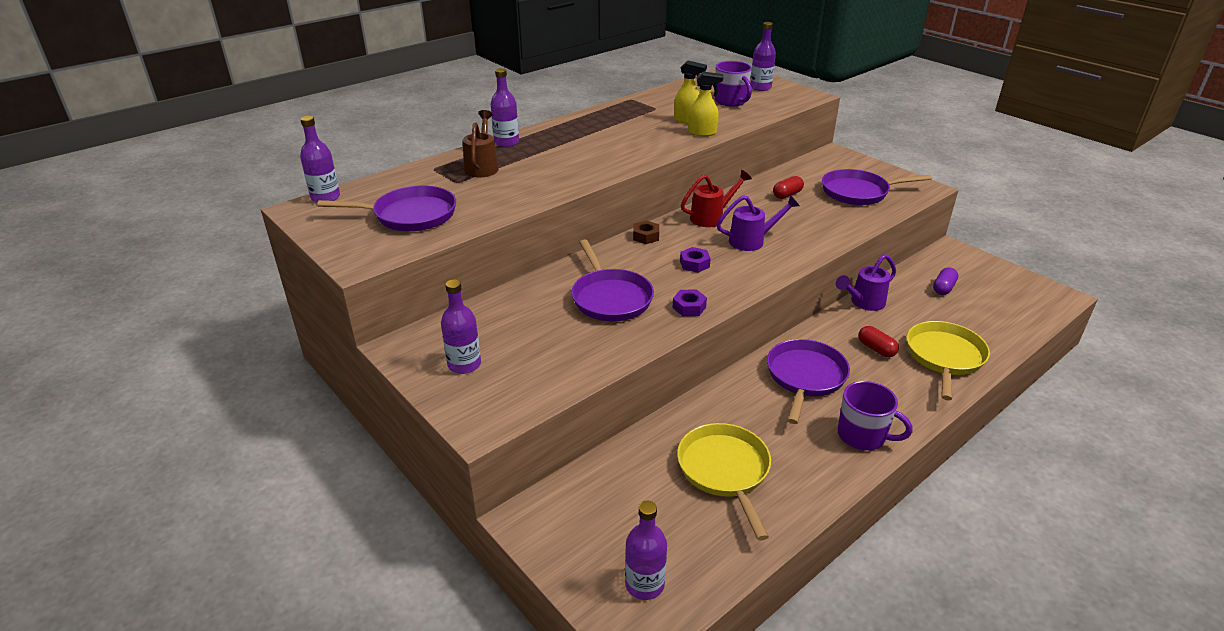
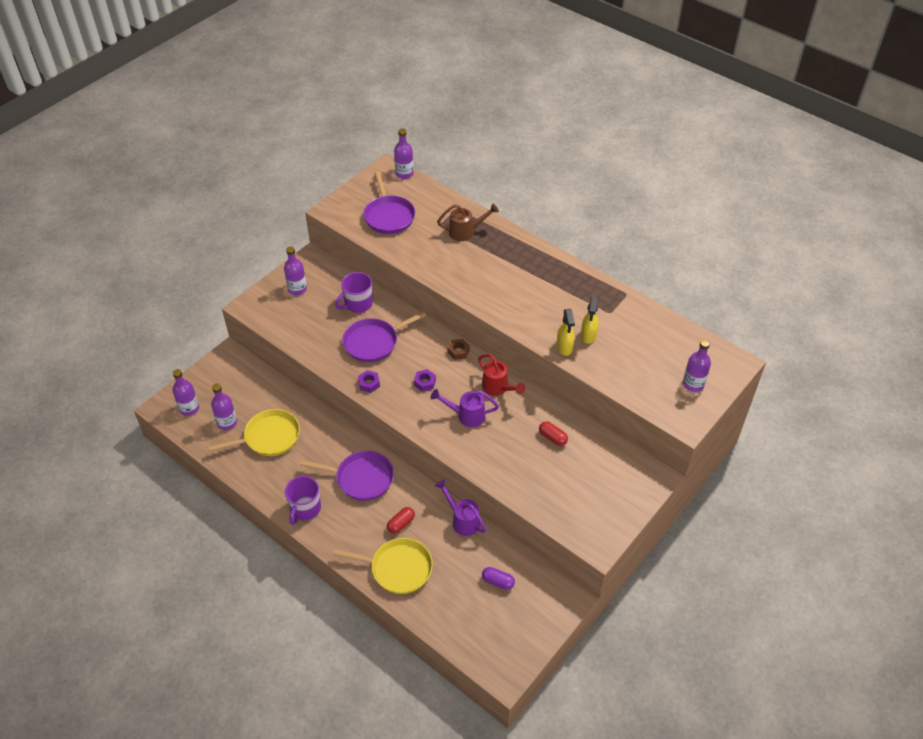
camera: 80 degrees right, 15 degrees up
(506, 142) = (510, 235): purple bottle -> purple bottle (227, 423)
(731, 101) = (646, 363): purple mug -> purple mug (357, 304)
(752, 241) = (466, 415): purple watering can -> purple watering can turned 120 degrees clockwise
(858, 192) = (573, 491): purple pan -> none

